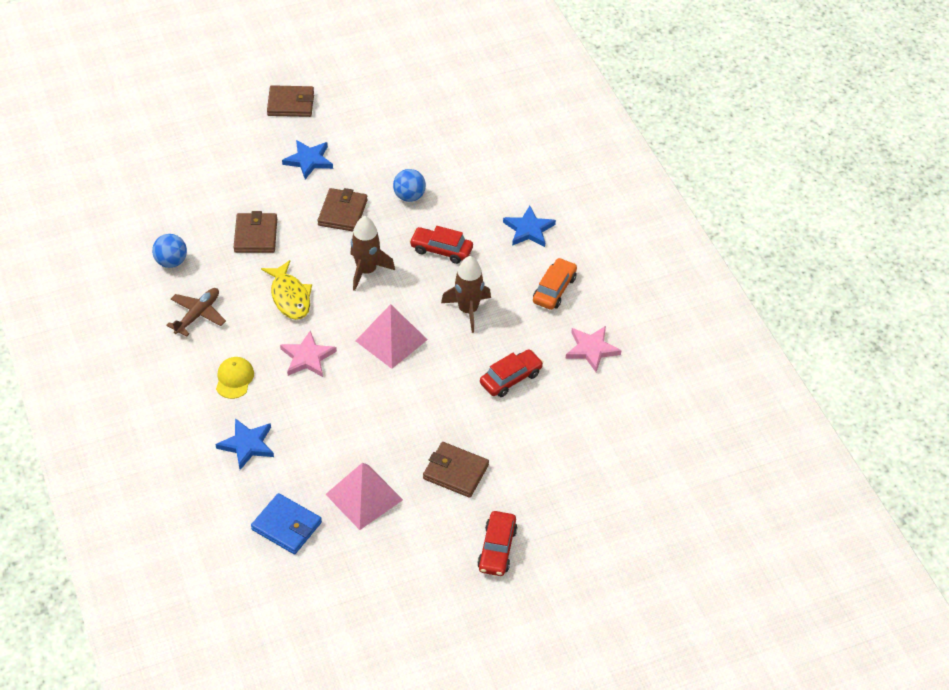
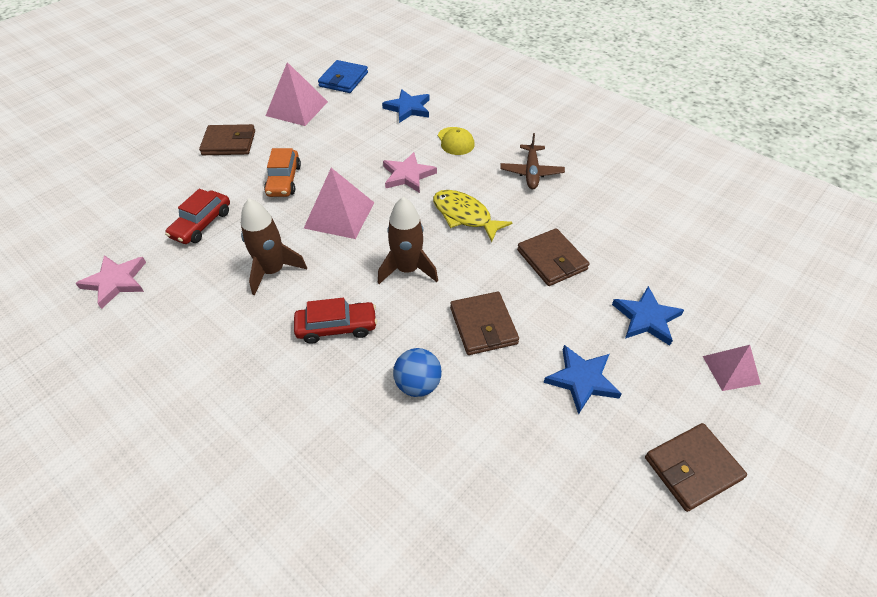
camera: 155 degrees right, 0 degrees up
(171, 262) = (602, 204): blue ball -> none
(215, 131) = (731, 370): none -> pink pyramid
(286, 526) = (343, 79): blue wallet -> blue wallet turned 75 degrees counterclockwise
(497, 549) = (177, 112): red car -> none
(529, 229) = (232, 405): blue star -> blue star (646, 318)
(554, 289) = (175, 333): orange car -> orange car (284, 180)

